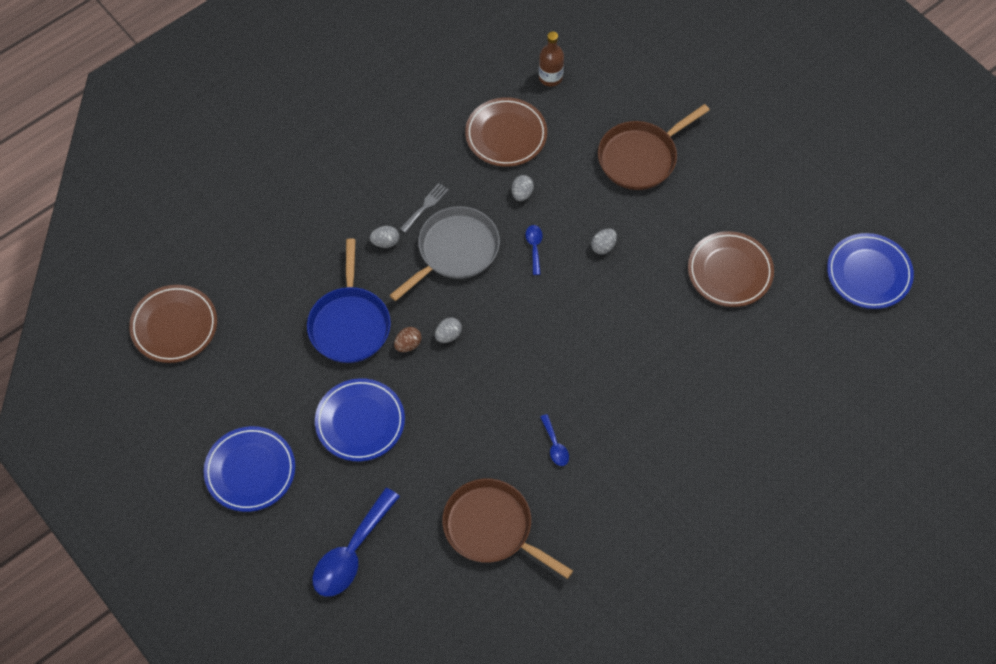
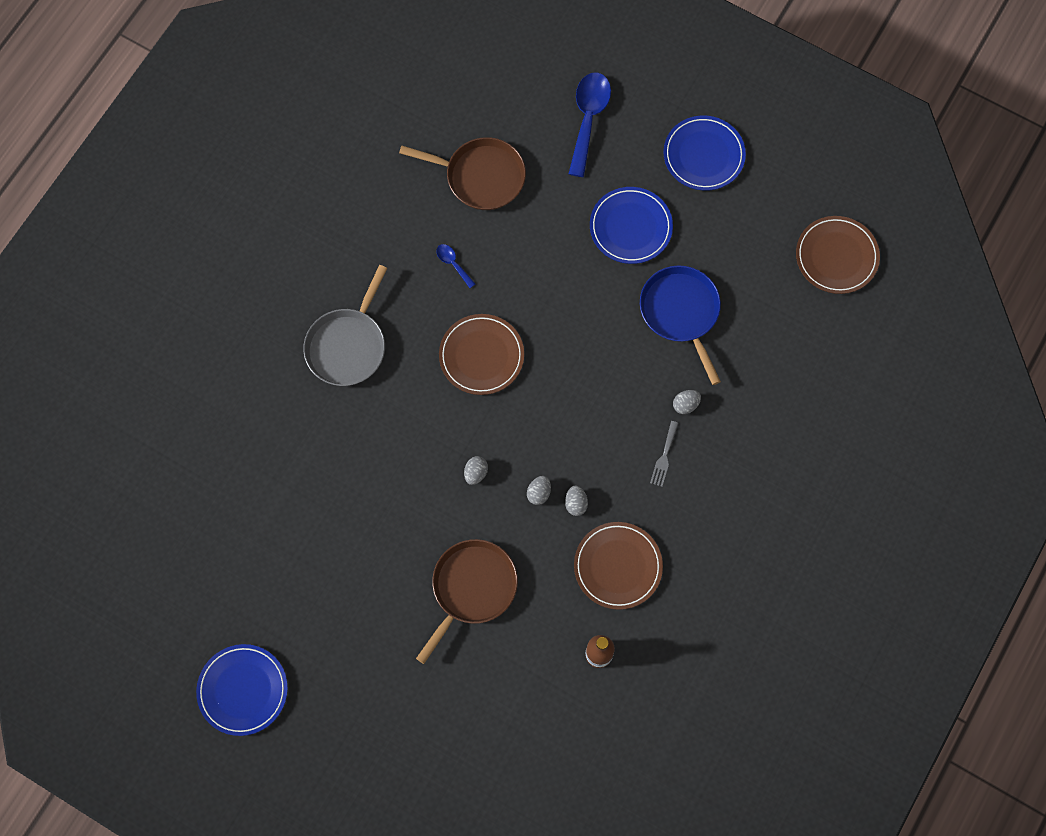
camera: 160 degrees right, 10 degrees up
(408, 345) = (620, 311): brown egg -> none
(448, 335) = (587, 332): grey egg -> grey egg (539, 493)
(455, 250) = (616, 419): grey pan -> grey pan (348, 346)
(534, 247) = (542, 449): blue spoon -> none
(730, 271) = (345, 489): brown plate -> brown plate (481, 356)
(869, 273) = (209, 534): blue plate -> blue plate (243, 690)

